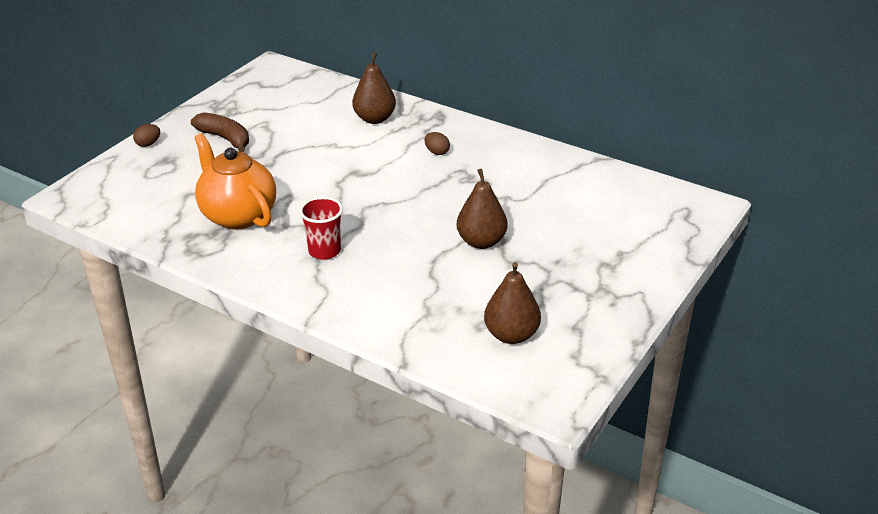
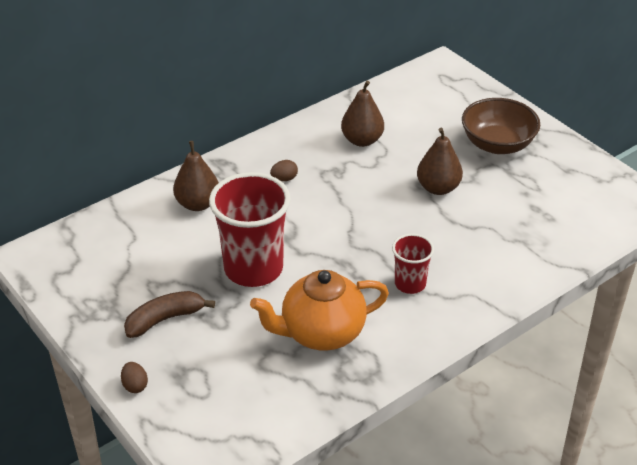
camera: 70 degrees left, 5 degrees up
(304, 164) = (253, 269): none -> red cup
(511, 335) = (566, 204): brown pear -> brown pear (362, 140)
(586, 268) = (497, 144): none -> brown bowl

